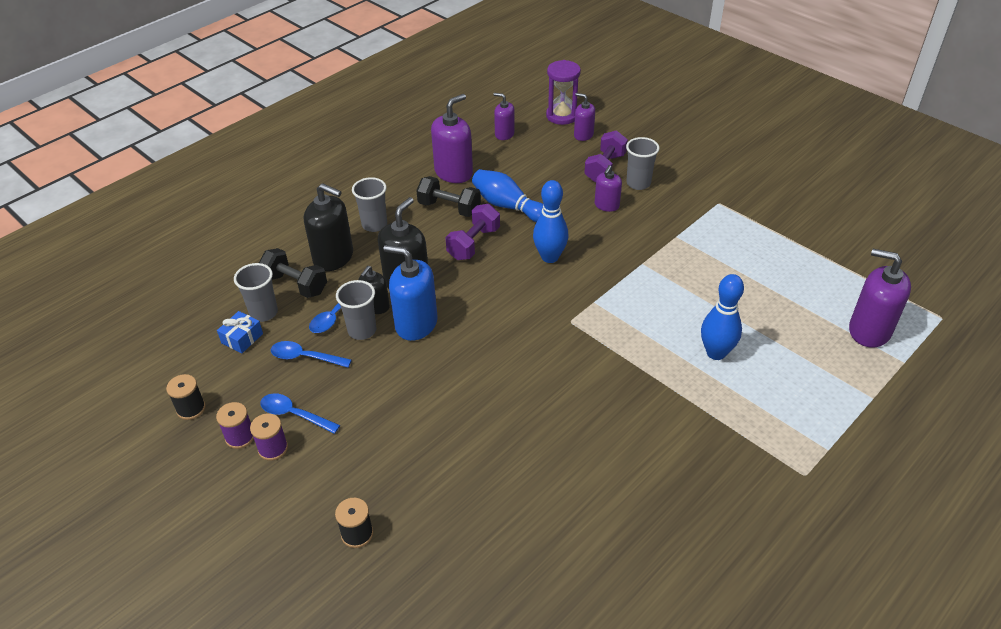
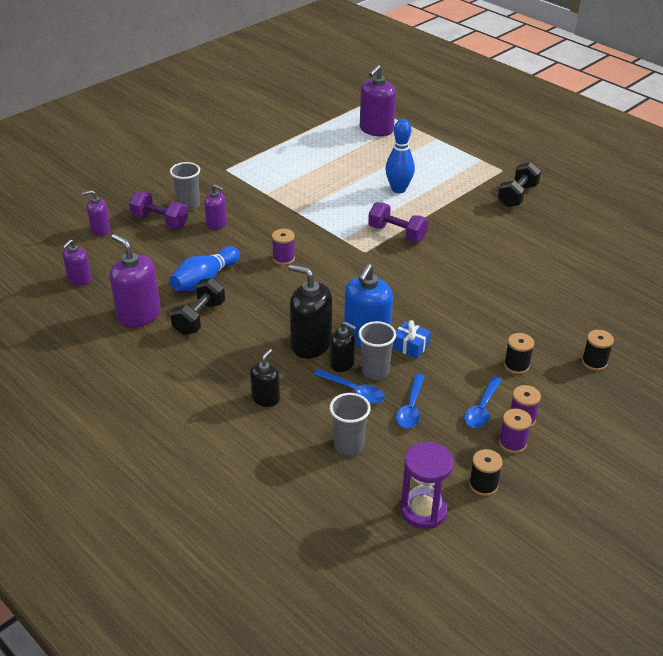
camera: 90 degrees left, 5 degrees down
(242, 338) = (386, 458): blue gift -> blue gift (410, 346)
(295, 284) = (306, 425): black dumbbell -> black dumbbell (517, 196)
(333, 257) = (266, 398): black soap dispenser -> black soap dispenser, size x0.58
(359, 451) = (516, 365): none -> black spool
(374, 225) = (216, 370): grey cup -> none
(473, 243) = (258, 302): purple dumbbell -> purple dumbbell (397, 233)
(550, 257) = (283, 258): blue bowling pin -> purple spool
(562, 116) = (60, 241): purple hourglass -> purple hourglass (423, 511)
(583, 135) = (100, 230): purple soap dispenser -> purple soap dispenser turned 45 degrees clockwise

